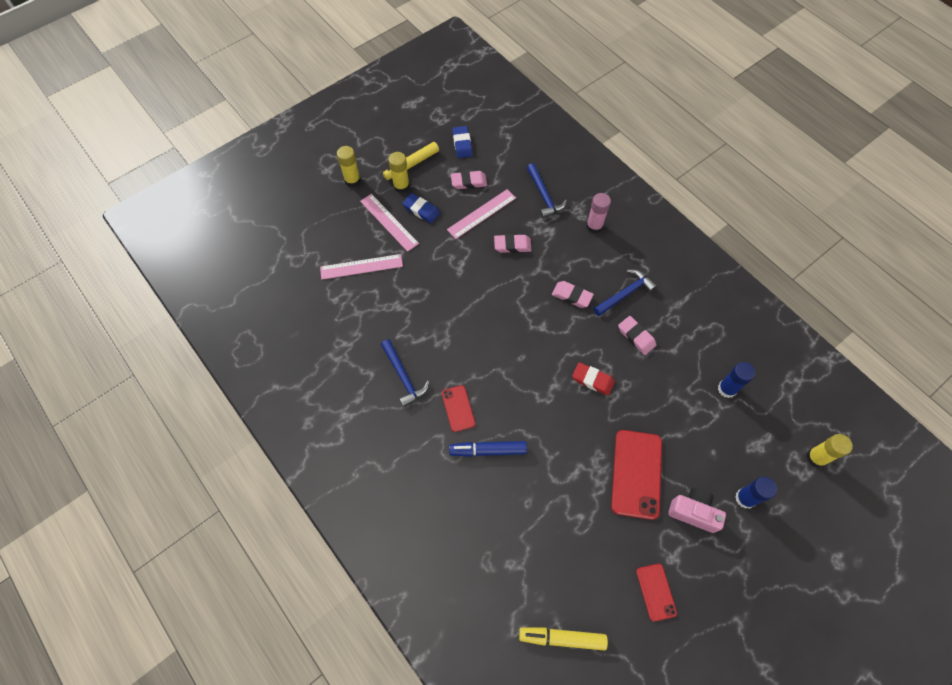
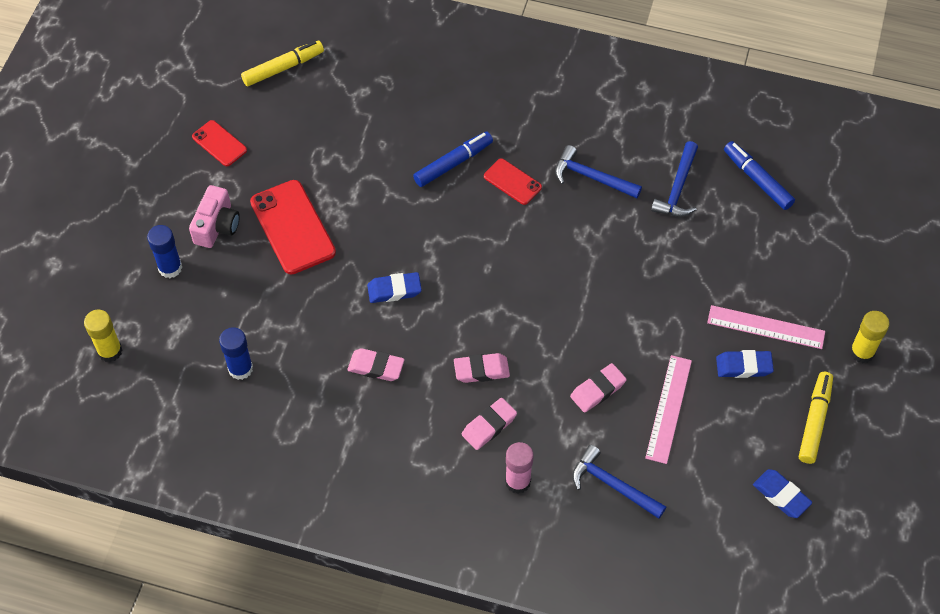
camera: 145 degrees right, 5 degrees down
(304, 307) = (757, 179): none -> blue marker
(361, 267) = (743, 257): pink ruler -> none
(401, 186) = (797, 383): yellow glue stick -> none
(469, 182) = (722, 443): pink eraser -> pink eraser (489, 426)
(592, 380) = (394, 290): red eraser -> blue eraser
(625, 293) = (421, 412): blue hammer -> blue hammer (678, 188)
(693, 512) = (217, 226): pink camera -> pink camera turned 60 degrees counterclockwise

